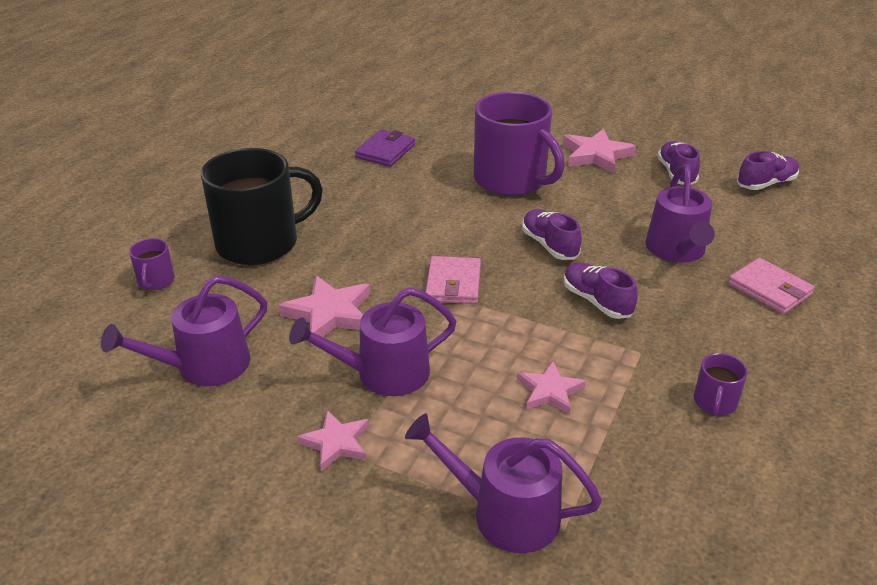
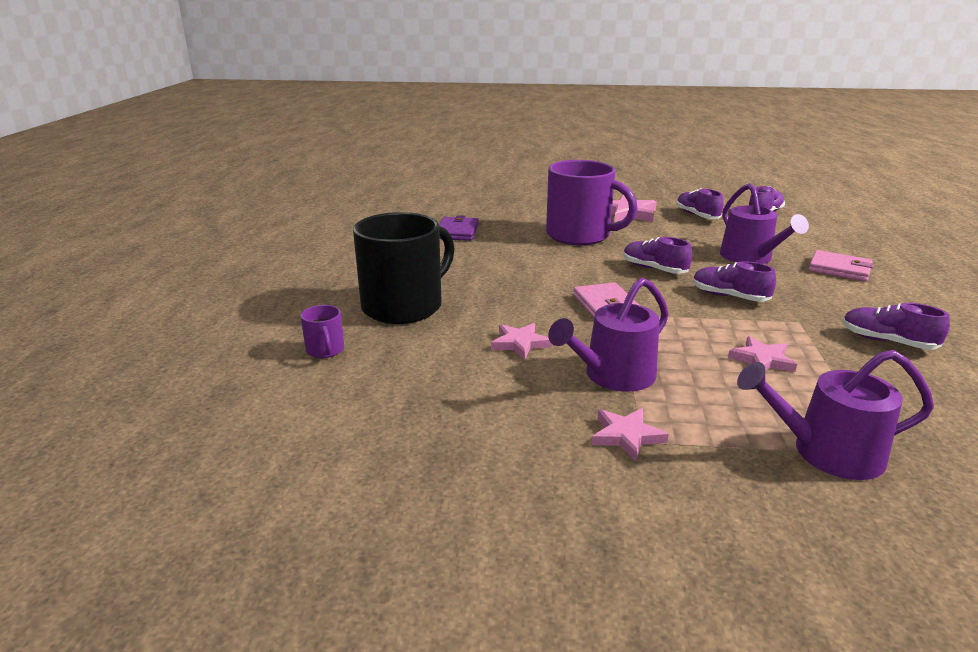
camera: 20 degrees left, 10 degrees down
(204, 366) = (438, 405): purple watering can -> none
(329, 313) = (520, 343): pink star -> pink star, size x0.65
(714, 402) = (887, 342): purple mug -> purple shoe

